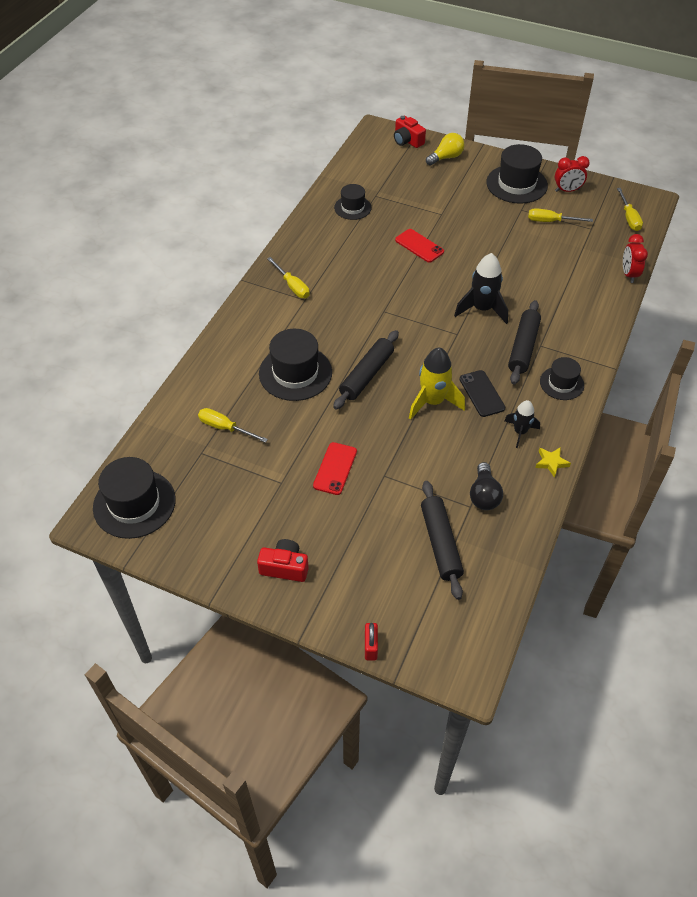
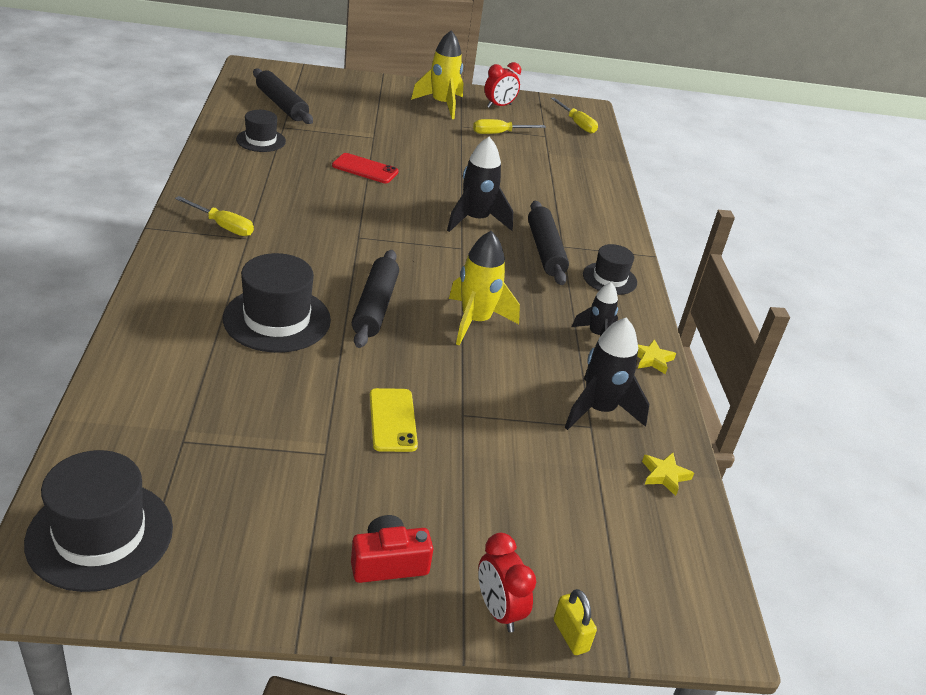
camera: 30 degrees left, 15 degrees down
(225, 428) = (205, 402): yellow screwdriver -> none
(335, 468) = (392, 420): red phone -> yellow phone
(370, 647) = (570, 635): red padlock -> yellow padlock
(407, 141) = (294, 75): red camera -> none
(440, 543) = (582, 477): black rolling pin -> black rolling pin (282, 105)
(446, 157) = (348, 87): yellow light bulb -> none
(482, 393) = (528, 303): black phone -> none
(484, 495) = (599, 410): black light bulb -> black rocket
(501, 558) = (665, 476): none -> yellow star
(516, 184) = (442, 104): black hat -> yellow rocket
(629, 274) = (610, 171): red clock -> red clock (498, 610)

